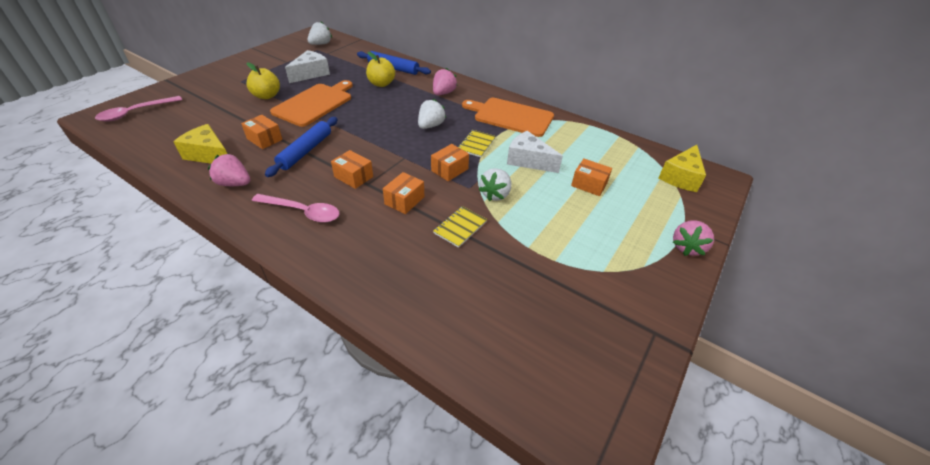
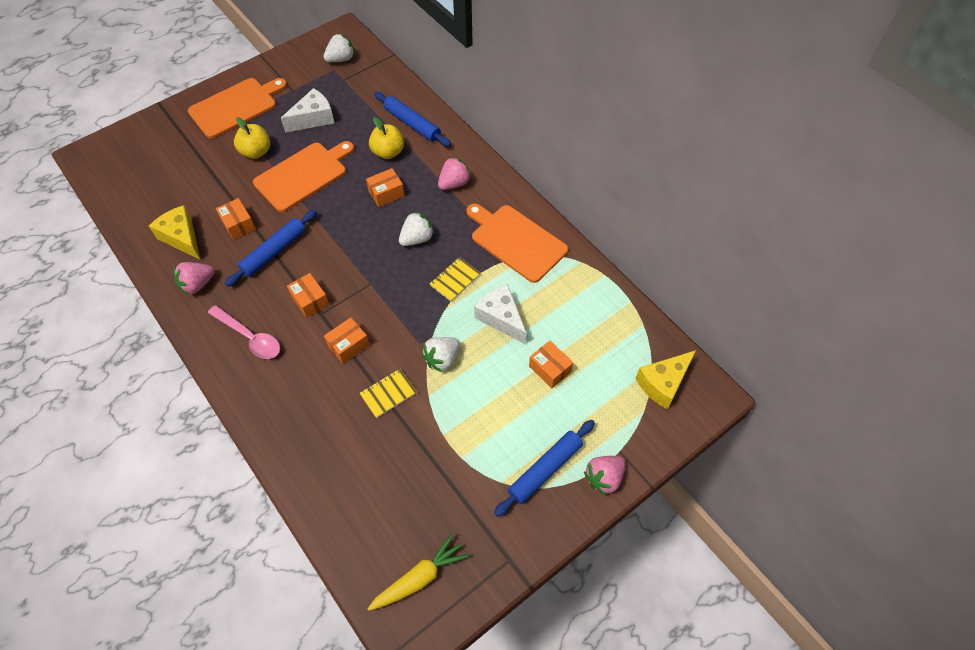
camera: 20 degrees right, 15 degrees up
(135, 113) = (123, 156): pink spoon -> none
(234, 183) = (197, 284): pink strawberry -> pink strawberry turned 75 degrees counterclockwise
(239, 74) = (235, 106): none -> orange cutting board
(449, 170) = (410, 312): orange box -> orange box (386, 193)
(579, 375) = (419, 577): none -> yellow carrot
(634, 253) = (545, 470): none -> blue rolling pin

